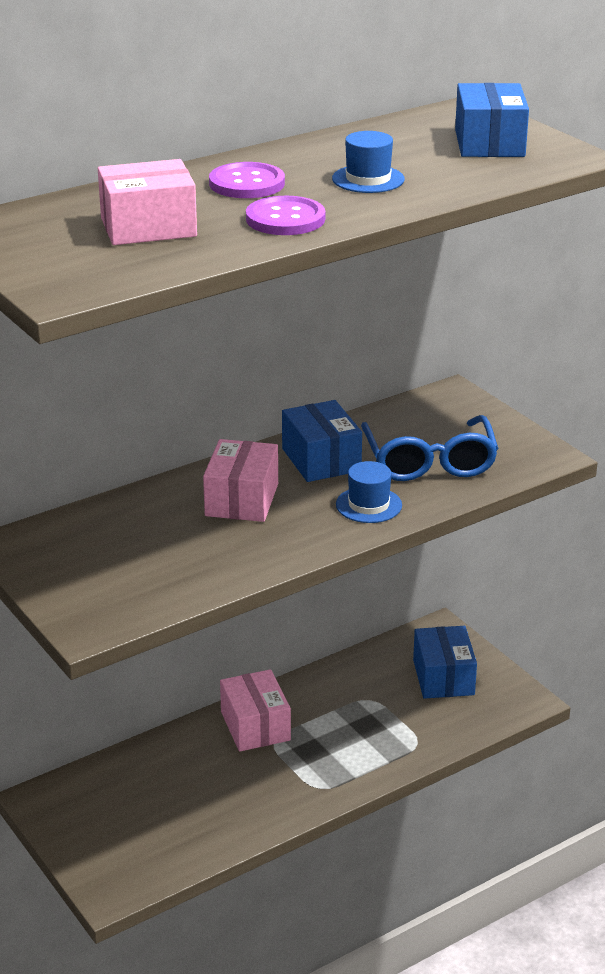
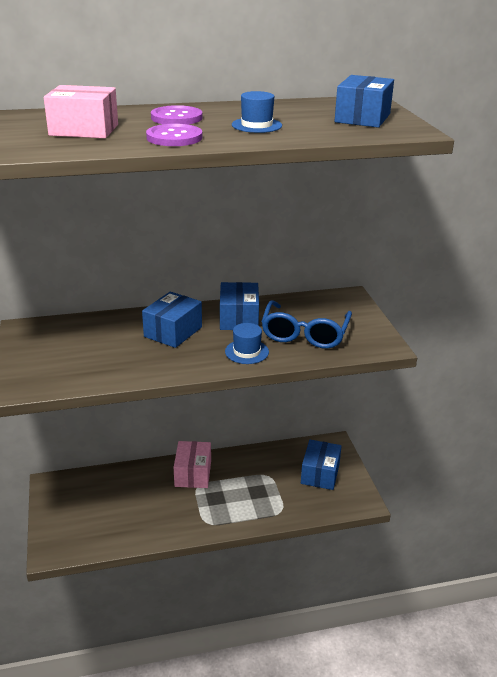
camera: 20 degrees right, 0 degrees up
(241, 500) = (173, 332): pink box -> blue box

